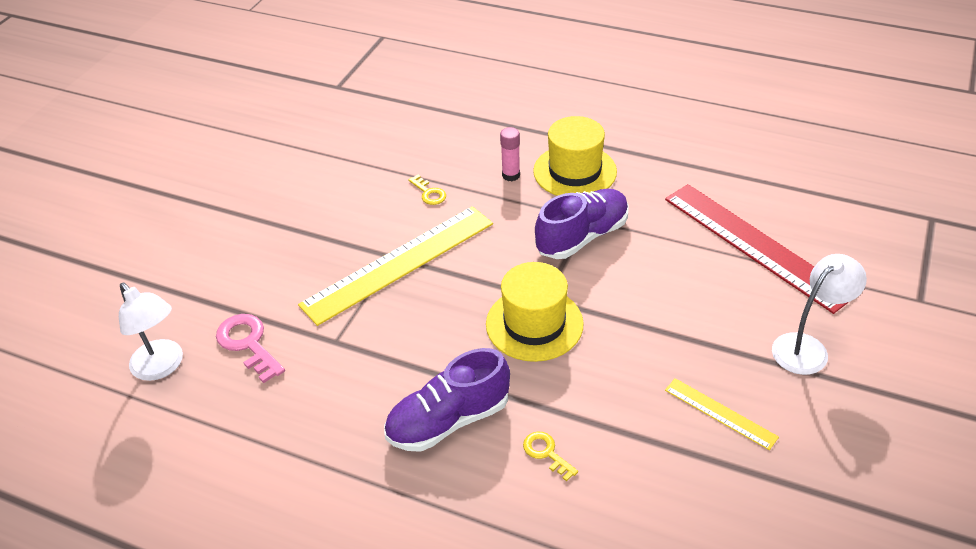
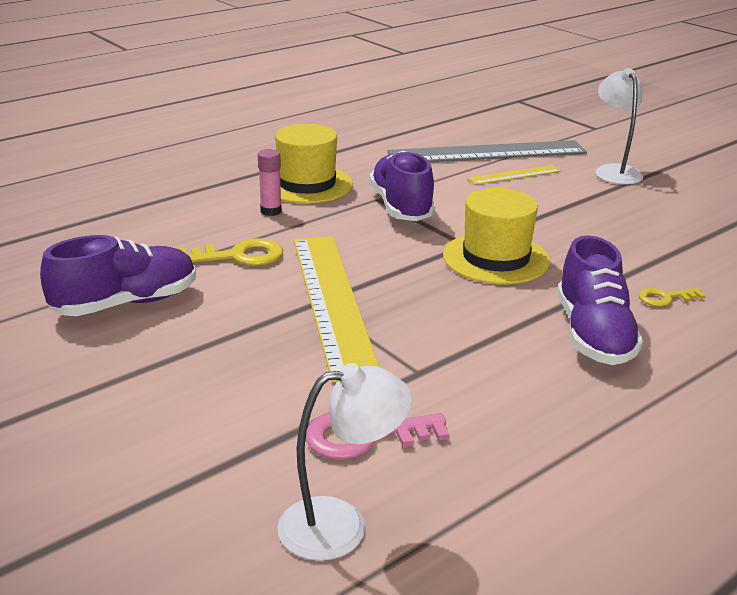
camera: 65 degrees left, 15 degrees down
(333, 178) = (126, 303): none -> purple shoe
(429, 193) = (239, 256): yellow key -> yellow key, size x1.68
(720, 413) = (662, 218): yellow ruler -> yellow ruler (514, 175)
(755, 245) = (487, 153): red ruler -> grey ruler

